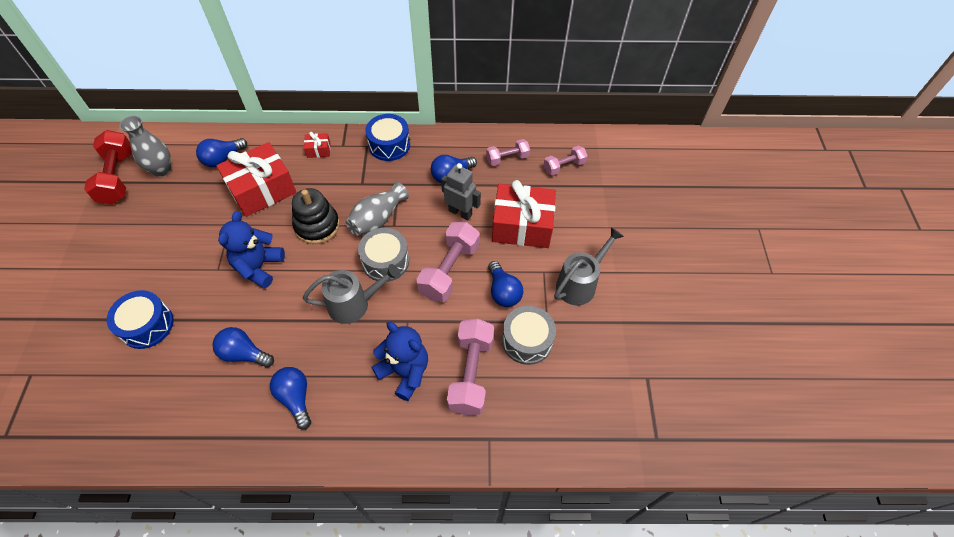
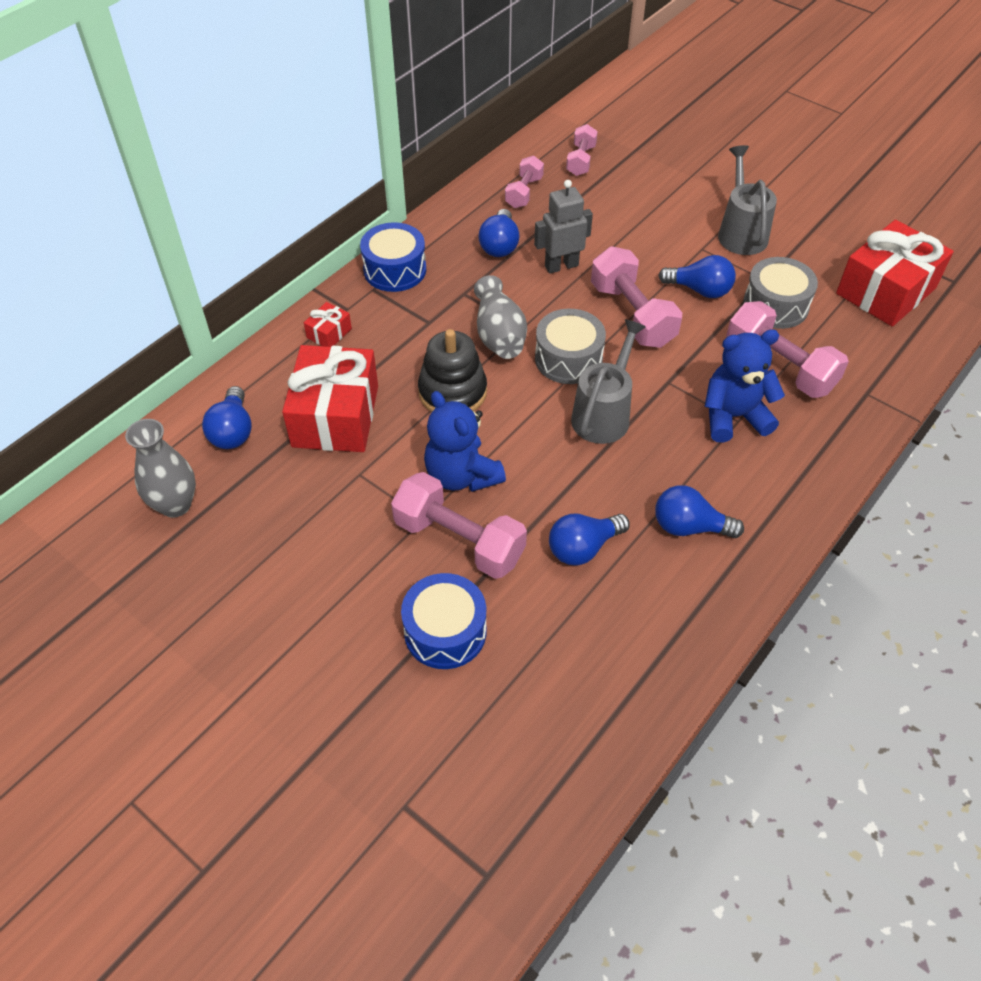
camera: 50 degrees left, 5 degrees down
(118, 177) = (131, 561): red dumbbell -> none
(212, 294) = (459, 540): none -> pink dumbbell
(522, 226) = (628, 231): red gift -> red gift (885, 291)

